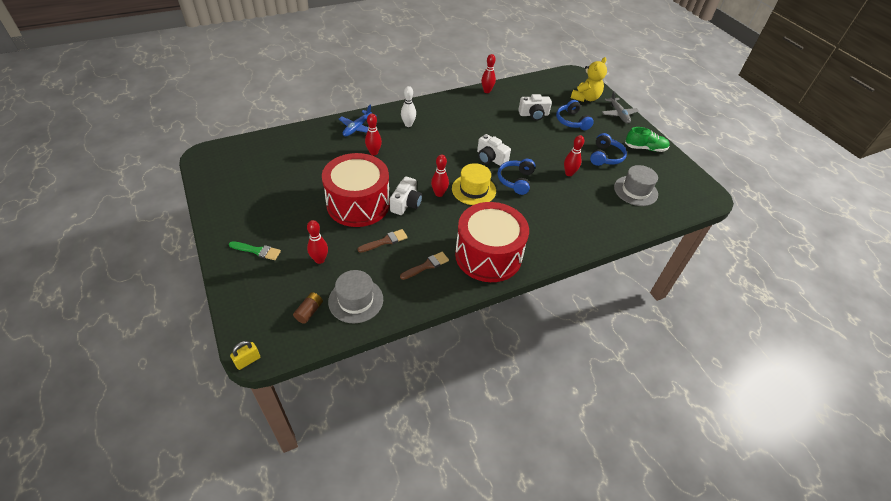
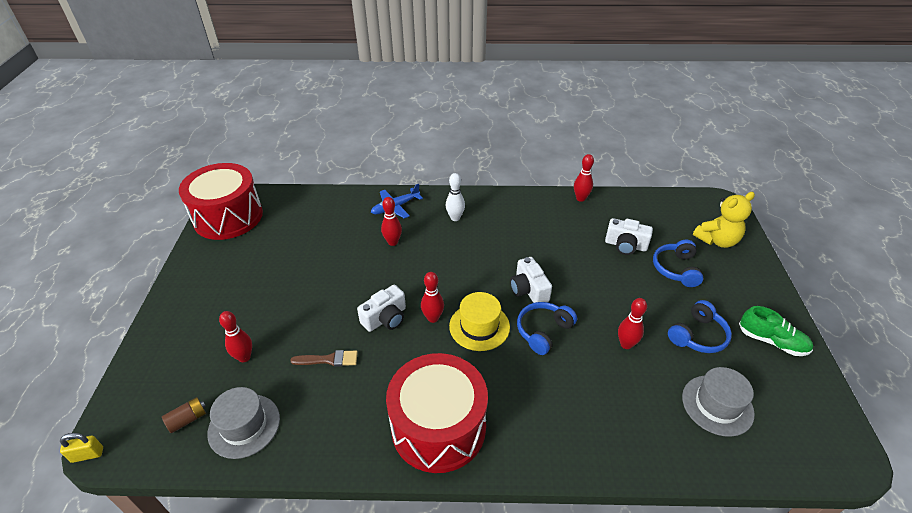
camera: 30 degrees right, 5 degrees down
(257, 251) = (193, 323): green brush -> none
(358, 204) = (332, 301): red drum -> red drum (228, 217)
(426, 265) = (353, 411): brown brush -> none
(618, 114) = (756, 276): grey plane -> none

